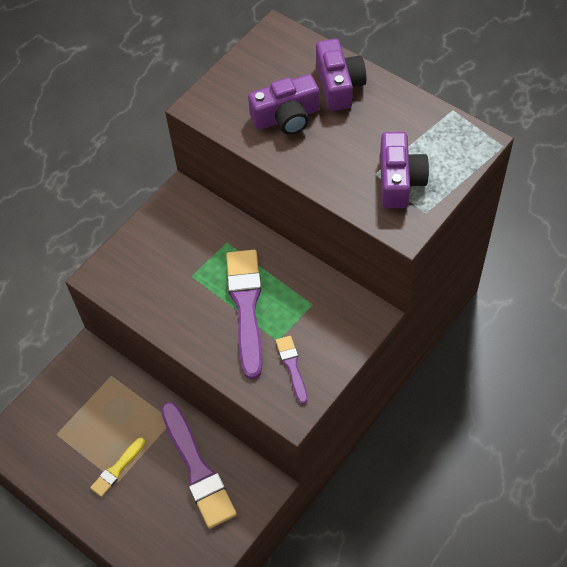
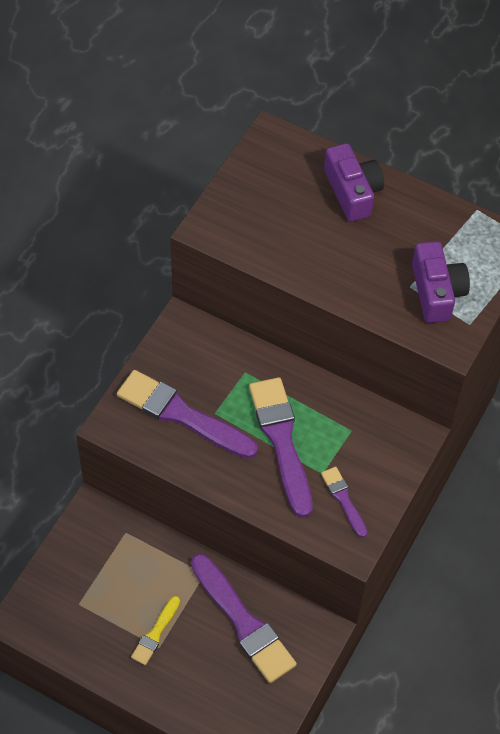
camera: 15 degrees left, 0 degrees up
(161, 274) = (182, 414): none -> purple brush
(286, 117) = (304, 232): purple camera -> none

